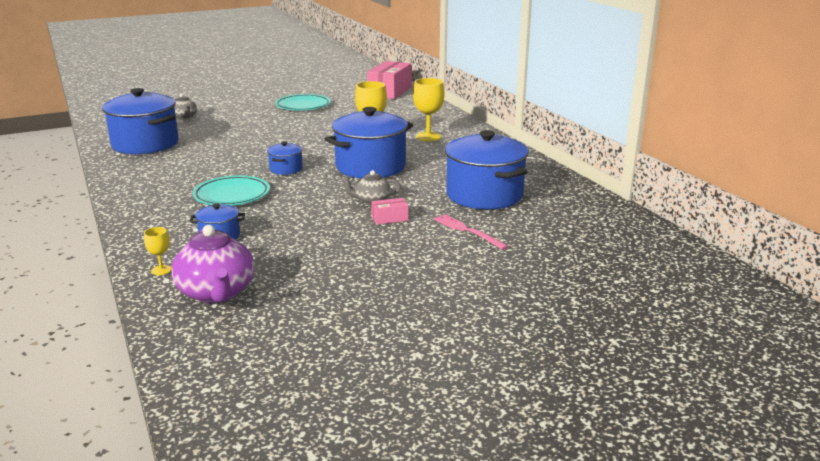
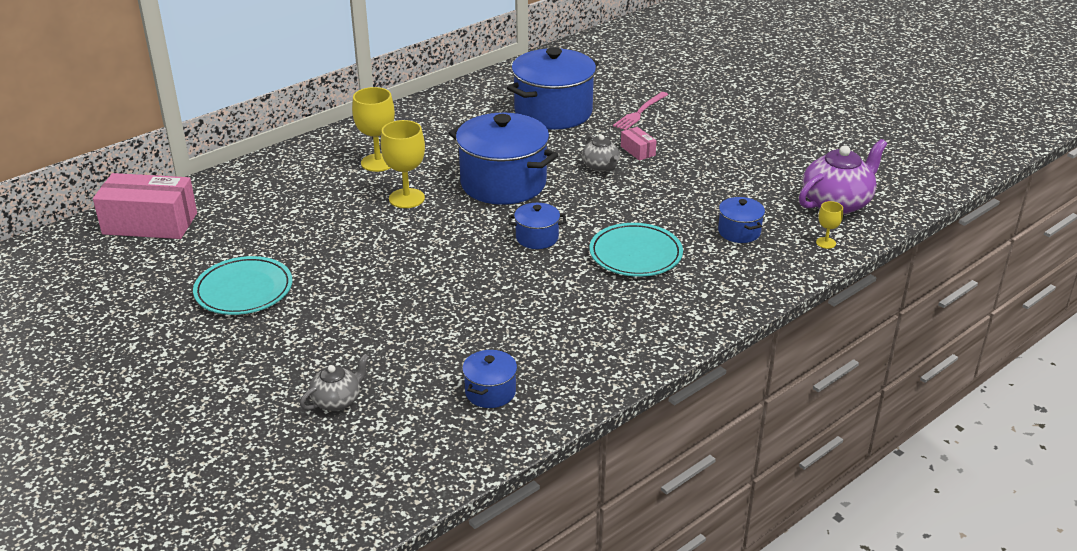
camera: 105 degrees left, 10 degrees up
(145, 144) = (490, 392): blue pot -> blue pot, size x0.47

